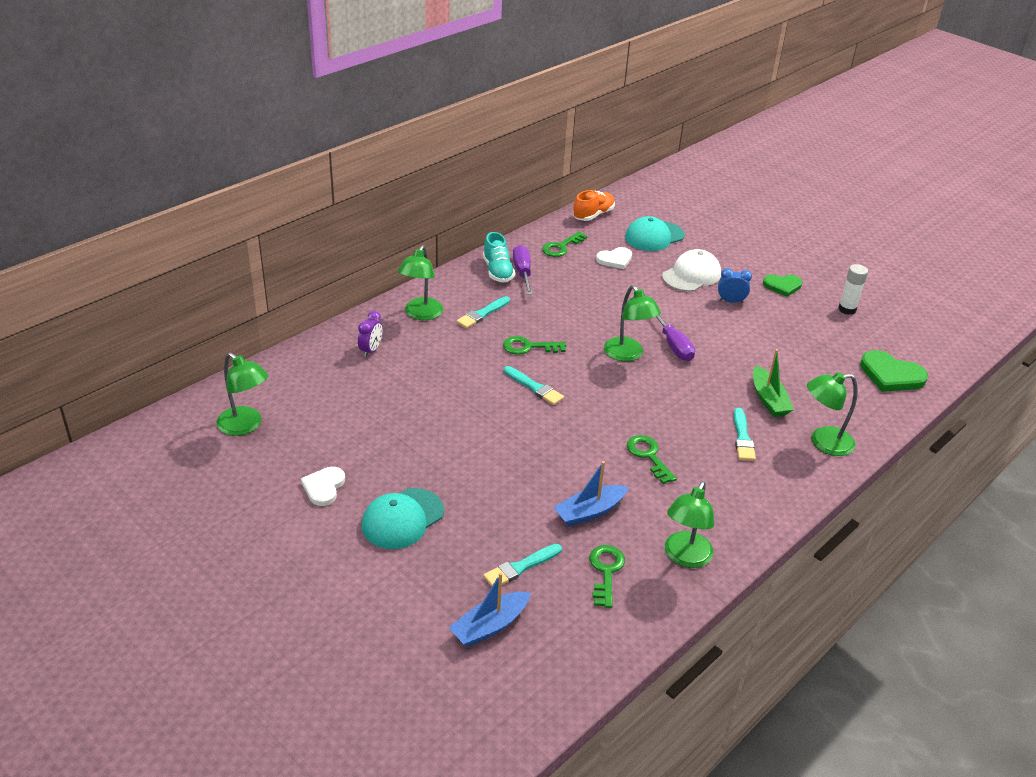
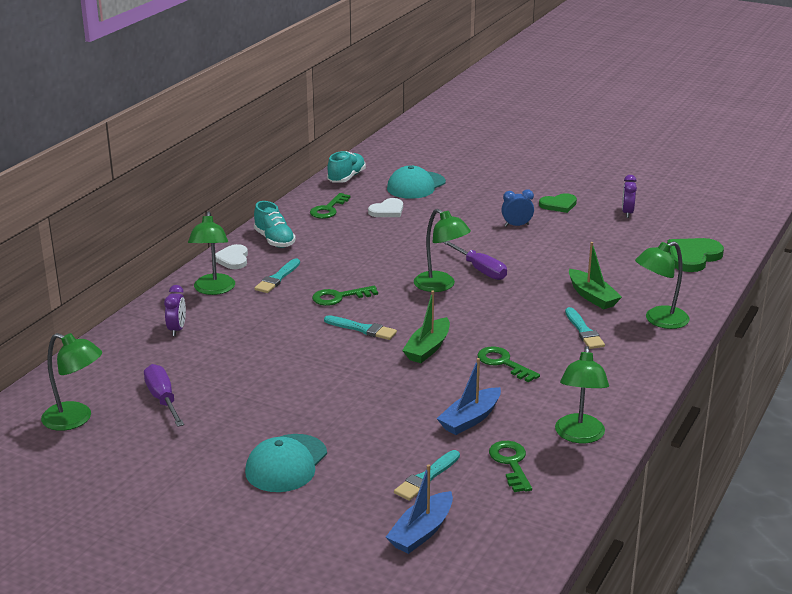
camera: 15 degrees left, 10 degrees down
(324, 487) = (189, 454): white heart -> white heart (232, 259)
(522, 273) = (300, 237): purple screwdriver -> purple screwdriver (163, 399)
(585, 423) = (428, 348): none -> green boat
(593, 215) = (346, 178): orange shoe -> turquoise shoe
(691, 275) = (468, 211): white cap -> none
(847, 309) = (627, 213): white glue stick -> purple clock
(891, 375) = (692, 257): green heart -> green heart turned 120 degrees clockwise

